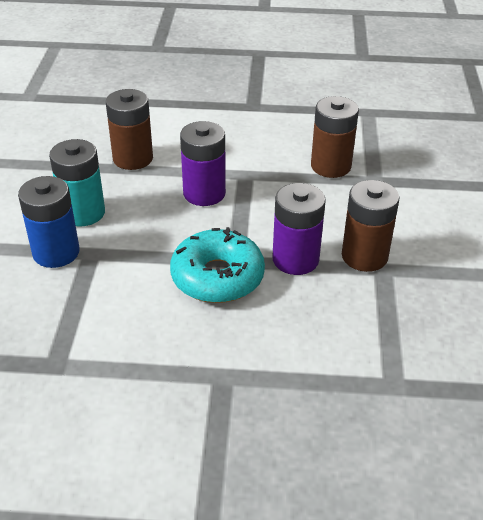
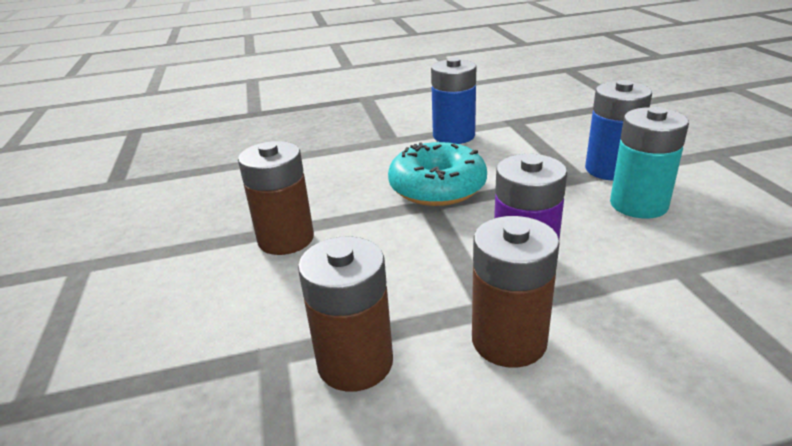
camera: 165 degrees right, 10 degrees down
(133, 158) = (681, 286): brown battery -> brown battery (509, 340)
(147, 357) = (453, 136): none -> blue battery
(295, 259) = (365, 218): purple battery -> none

